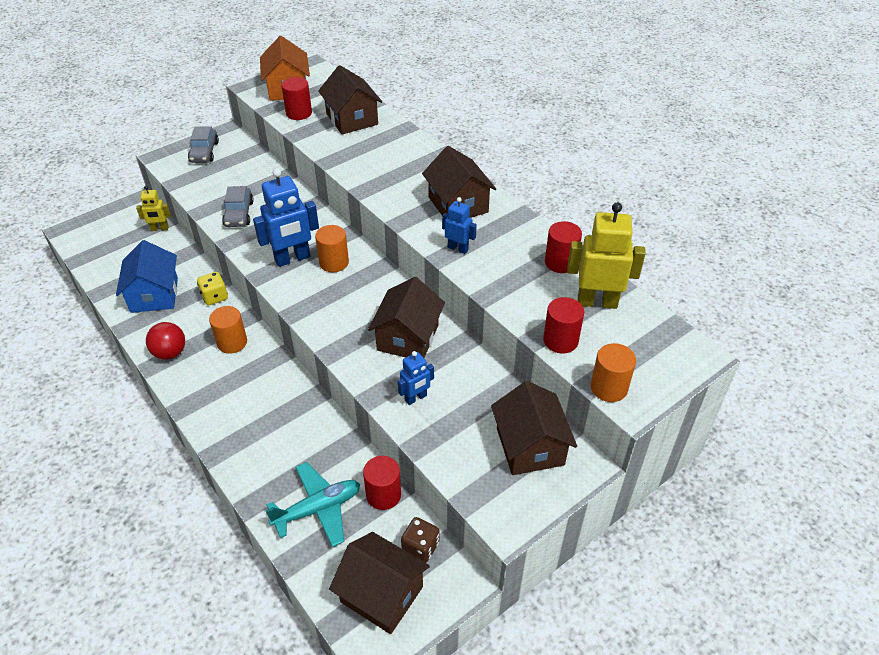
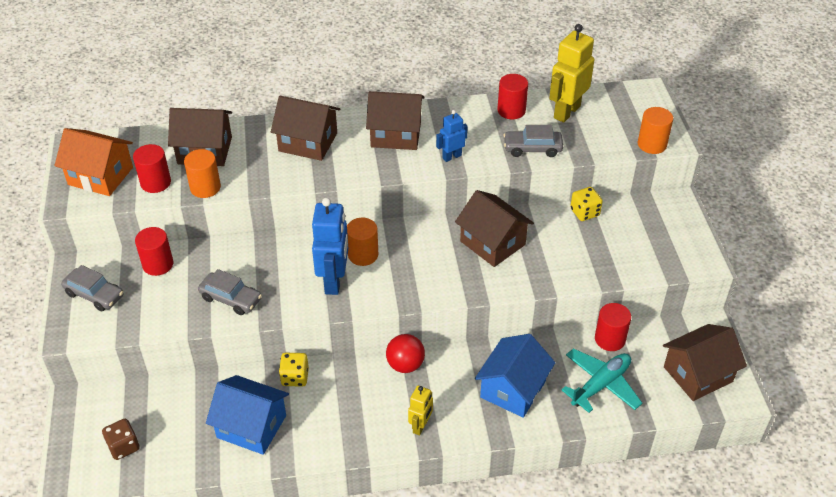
camera: 60 degrees left, 0 degrees up
(159, 229) = (144, 393): yellow robot -> yellow robot (420, 426)
(170, 353) = (348, 436): red ball -> red ball (405, 365)
(232, 342) = (370, 383): orange cylinder -> orange cylinder (205, 187)
(276, 441) = (513, 389): none -> blue house
(318, 509) = (600, 385): turquoise plane -> turquoise plane turned 45 degrees clockwise
(416, 398) = (561, 263): blue robot -> none
(420, 547) = (669, 336): brown dice -> brown dice (123, 446)
(503, 390) = (584, 212): none -> yellow dice
(517, 297) = (532, 148): none -> grey car
(530, 446) = (646, 221): brown house -> brown house (308, 142)
(560, 340) = (592, 147): red cylinder -> red cylinder (158, 264)

